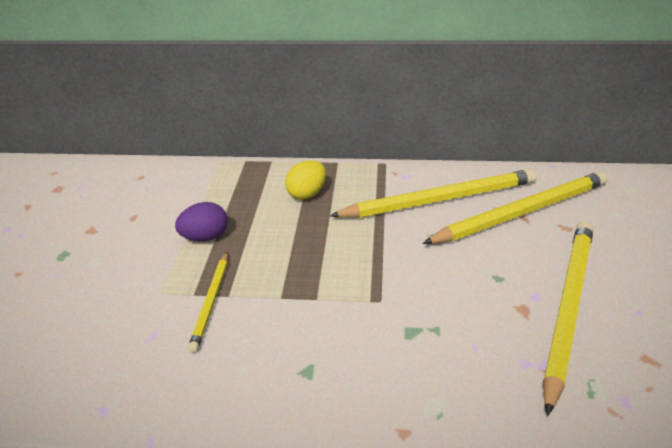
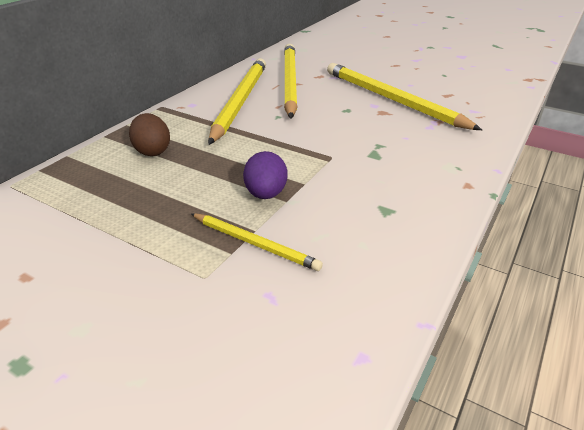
camera: 65 degrees left, 0 degrees up
(205, 237) = (143, 226): purple egg -> purple egg (266, 194)
(307, 194) = (152, 151): yellow egg -> brown egg

